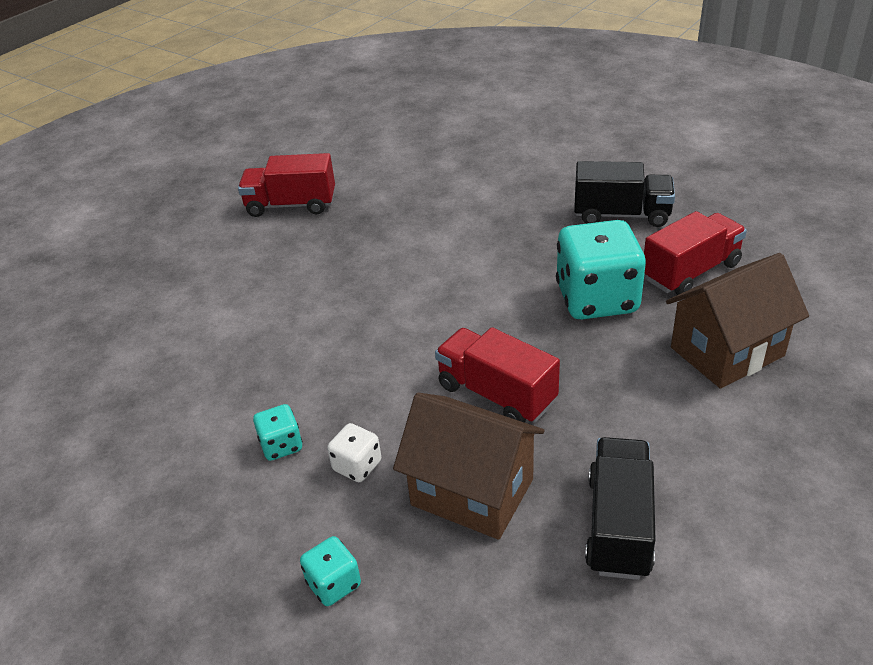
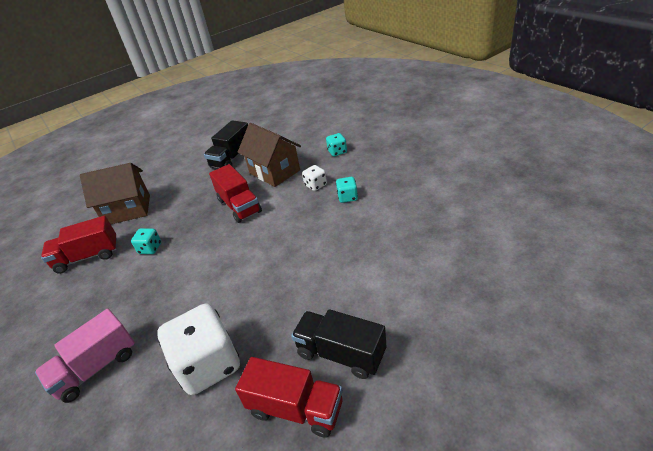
camera: 160 degrees left, 0 degrees up
(397, 212) = (208, 365): none -> white dice
(522, 189) = (96, 367): none -> pink truck
(597, 299) = (150, 248): turquoise dice -> turquoise dice, size x0.46
(621, 215) = (68, 314): black truck -> black truck (341, 353)

